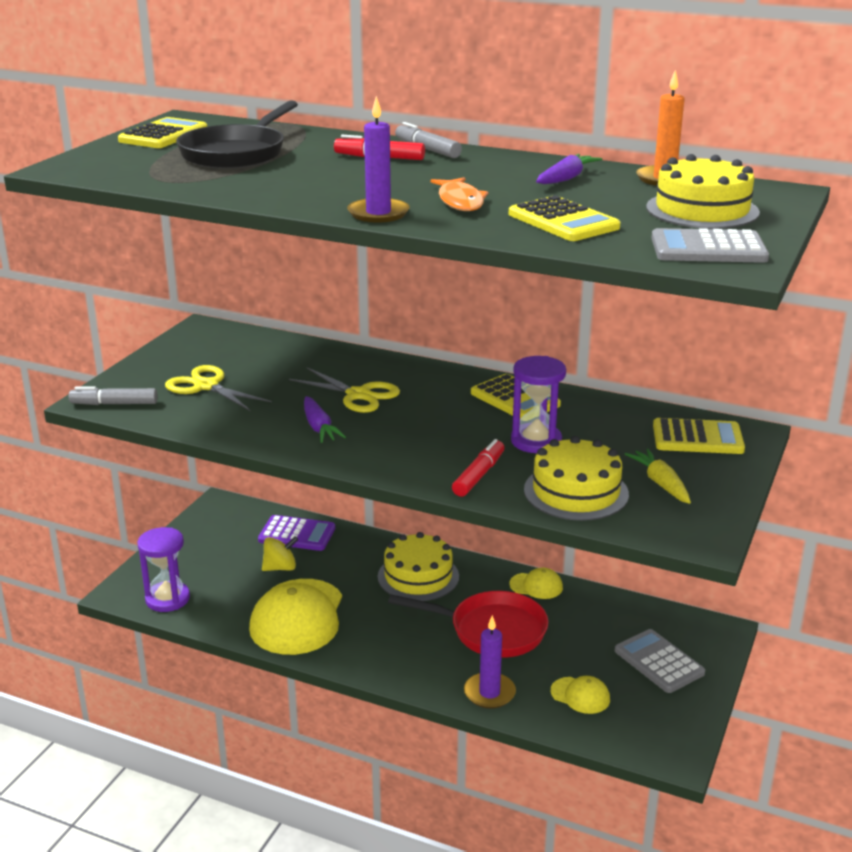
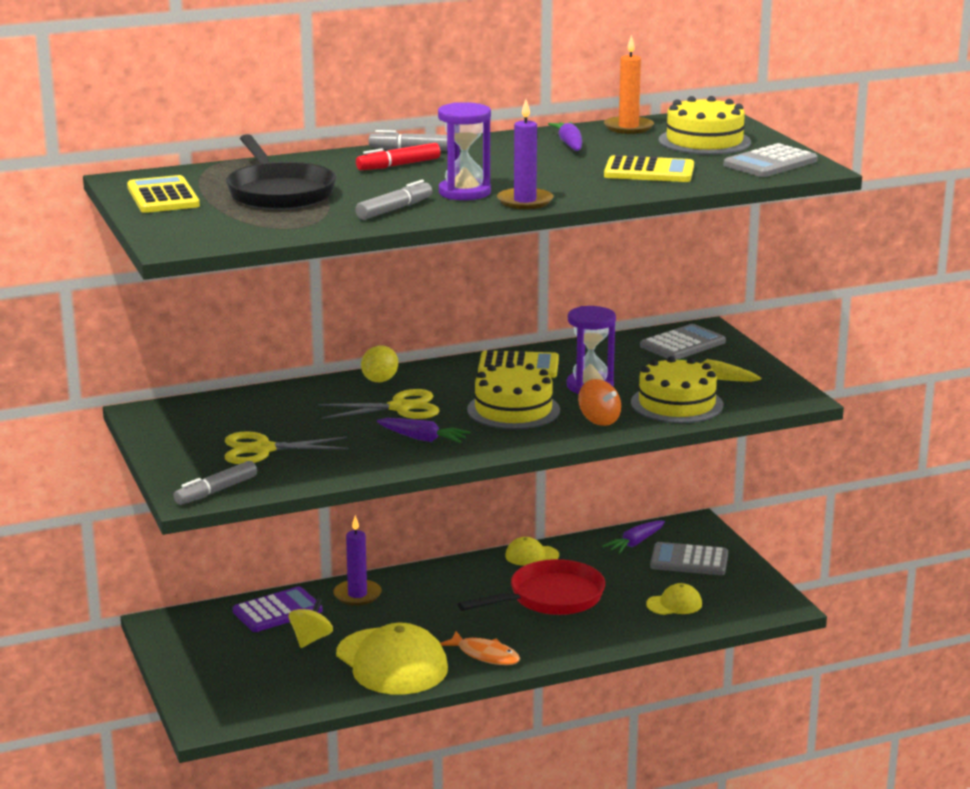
camera: 45 degrees left, 5 degrees down
(167, 599) = (257, 706): purple hourglass -> purple hourglass (464, 192)
(267, 189) = (394, 209): none -> grey marker
(391, 367) = (380, 380): none -> yellow lemon
(418, 576) = (434, 591): yellow cake -> yellow cake (513, 410)
(460, 201) = (551, 178): orange fish -> orange fish (485, 655)
(479, 475) = (599, 420): red marker -> orange spinning top
(489, 693) = (616, 633): purple candle -> purple candle (357, 595)
(536, 586) = (531, 555): yellow cap -> yellow cap turned 150 degrees counterclockwise
(637, 620) = (635, 543): none -> purple carrot
(697, 438) = (682, 344): yellow calculator -> grey calculator

